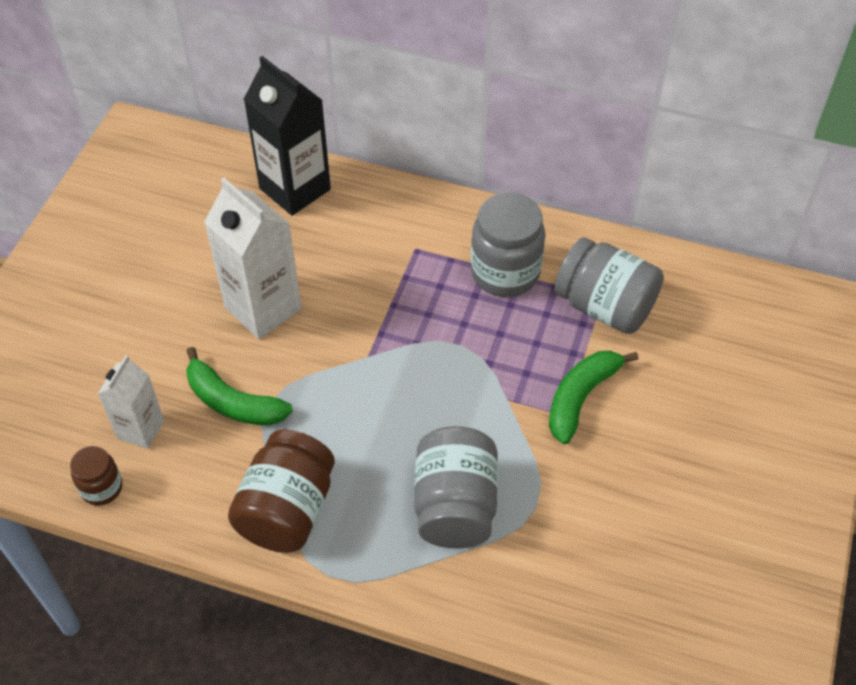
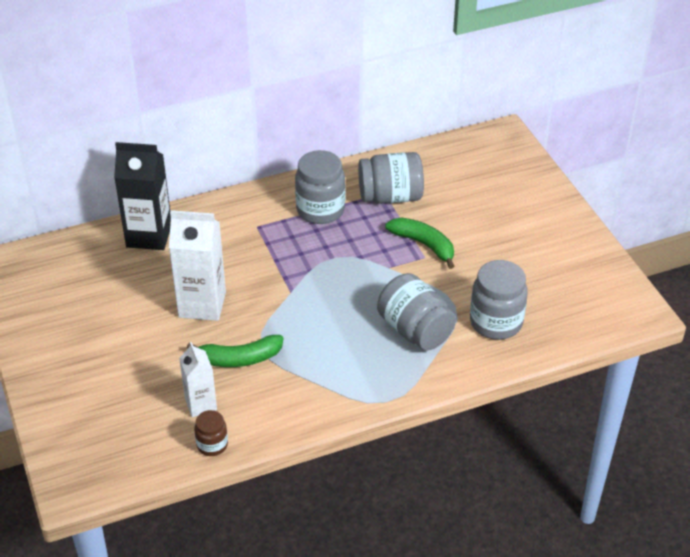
camera: 40 degrees left, 10 degrees down
(287, 510) = (330, 388): brown jar -> none
(562, 567) = (496, 322): none -> grey jar
(581, 397) = (424, 244): green banana -> green banana turned 135 degrees clockwise

